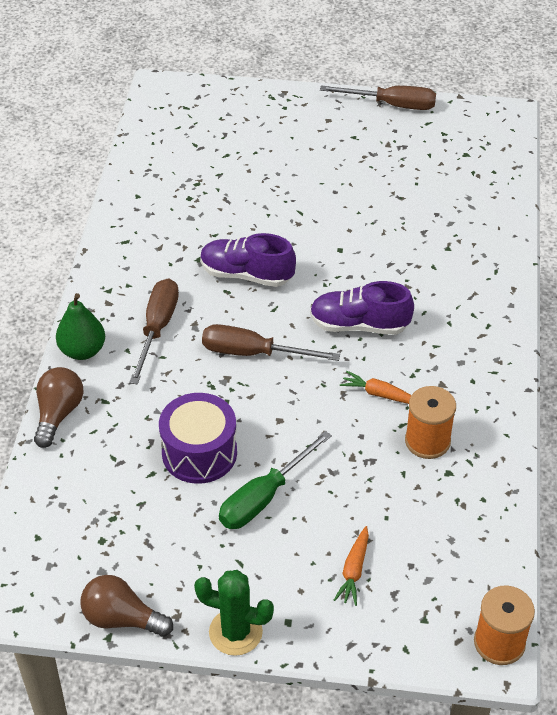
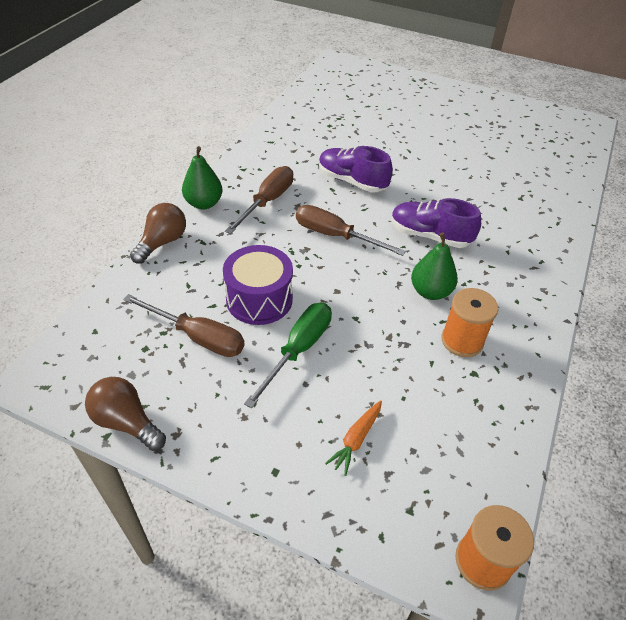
camera: 15 degrees right, 0 degrees up
(235, 632) = (222, 466): green cactus -> none
(264, 497) = (298, 350): green screwdriver -> green screwdriver turned 150 degrees clockwise
(379, 394) = (430, 291): orange carrot -> green pear
(392, 105) = (501, 100): brown screwdriver -> brown screwdriver (198, 337)

